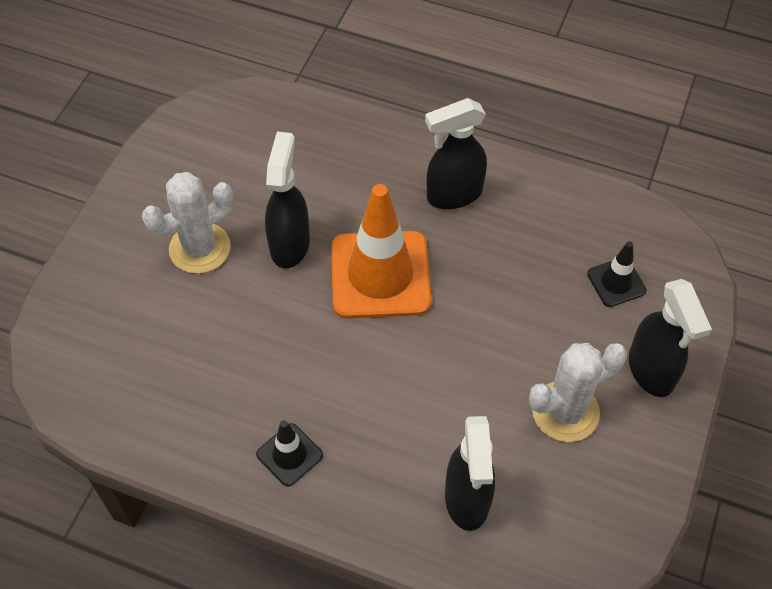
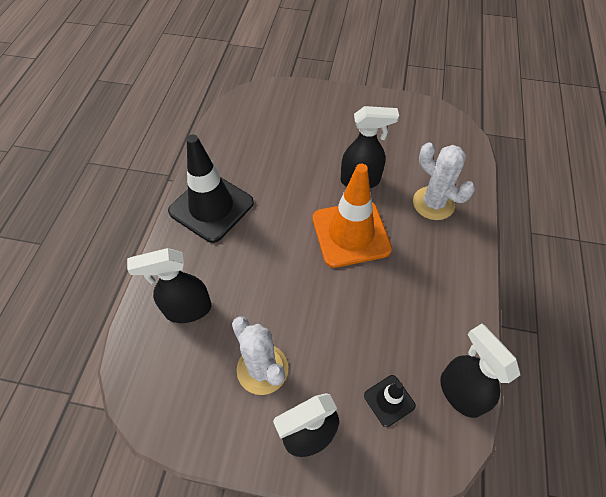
camera: 80 degrees right, 0 degrees up
(200, 248) = (344, 138): white cactus -> white cactus (433, 203)
(289, 455) = (211, 207): black traffic cone -> black traffic cone, size x2.07
(453, 195) = (434, 269): black spray bottle -> black spray bottle (460, 392)

